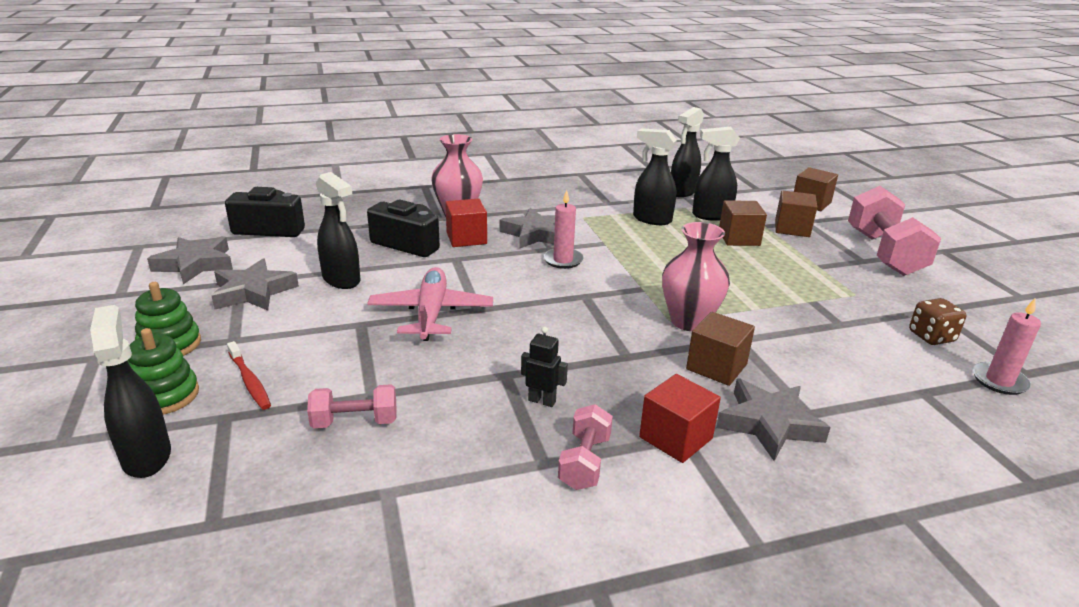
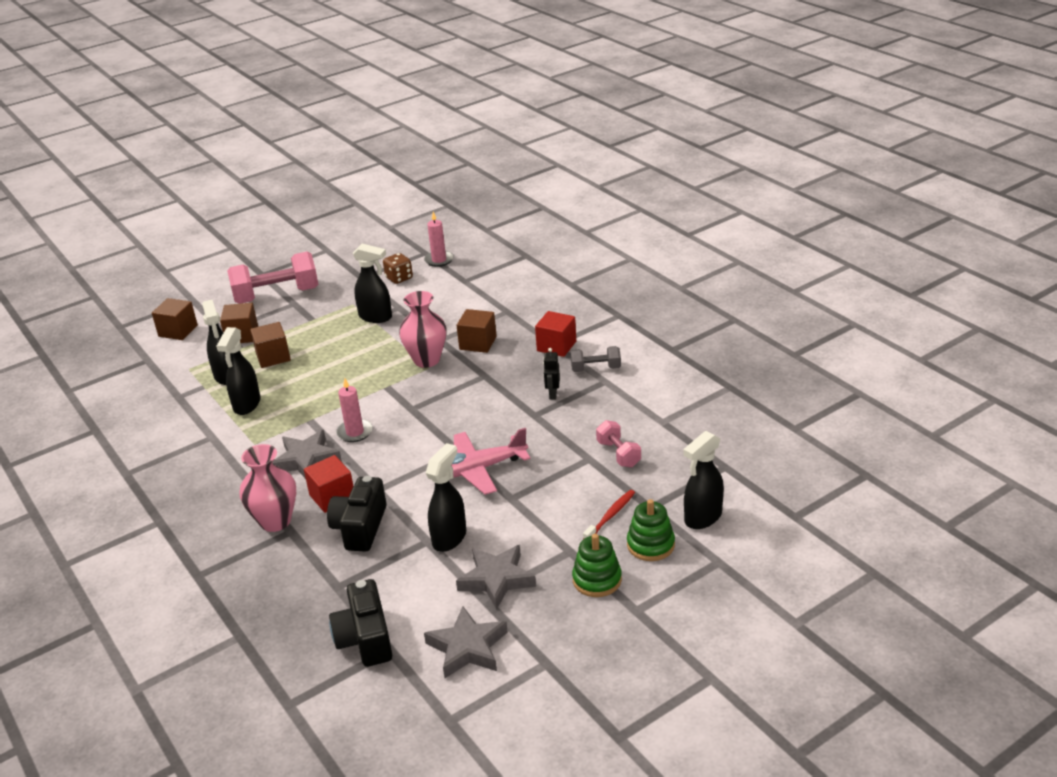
camera: 105 degrees left, 5 degrees up
(584, 462) = (596, 369): pink dumbbell -> grey dumbbell
(682, 192) = (168, 399): black spray bottle -> black spray bottle (376, 317)
(768, 424) = (525, 321): grey star -> none

